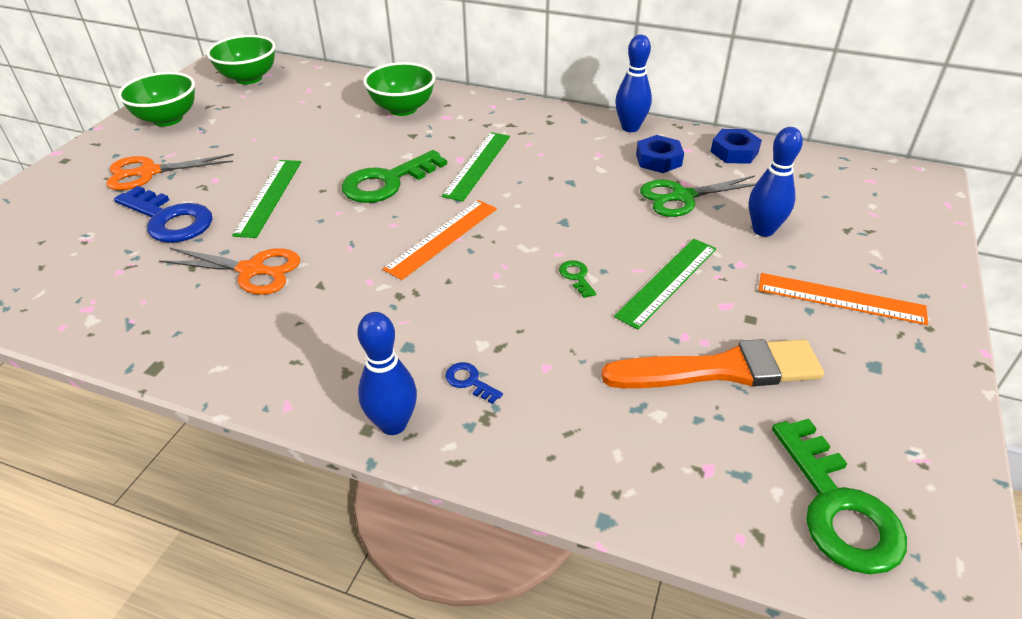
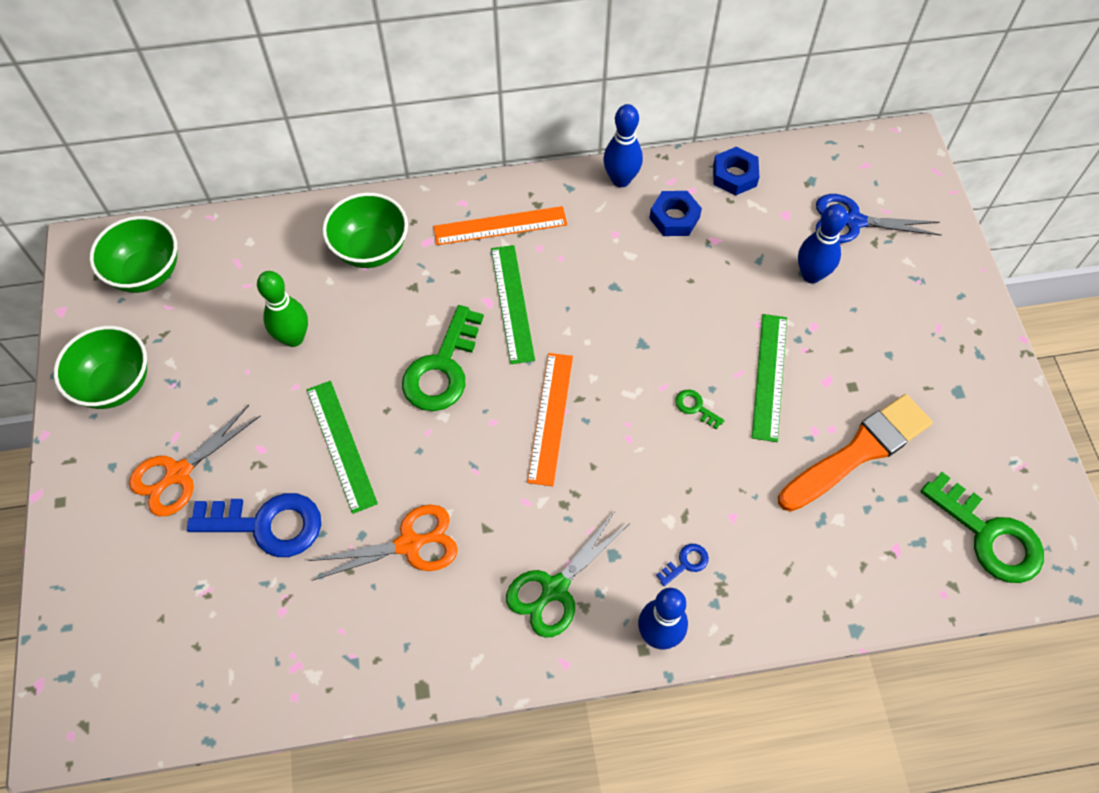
camera: 30 degrees left, 20 degrees up
(302, 133) = (293, 338): none -> green bowling pin
(469, 381) = (686, 563): blue key -> blue key turned 135 degrees clockwise
(683, 197) = (724, 261): green scissors -> green scissors (555, 588)
(833, 210) = (853, 222): none -> blue scissors
(840, 298) = (905, 330): orange ruler -> orange ruler (500, 226)

